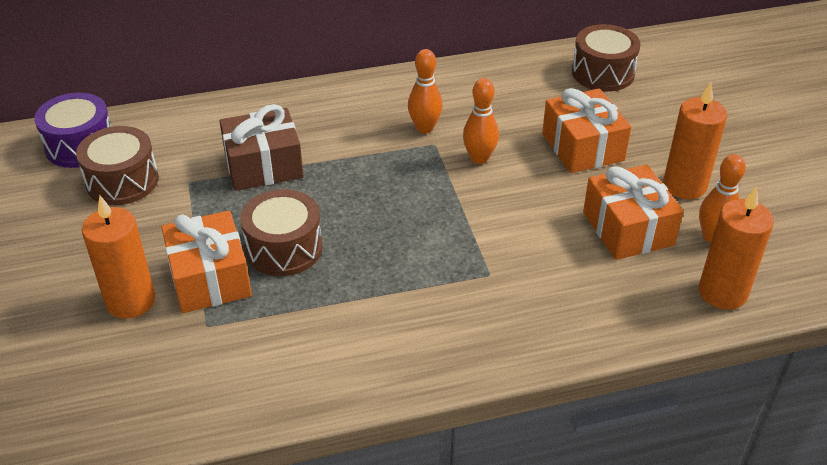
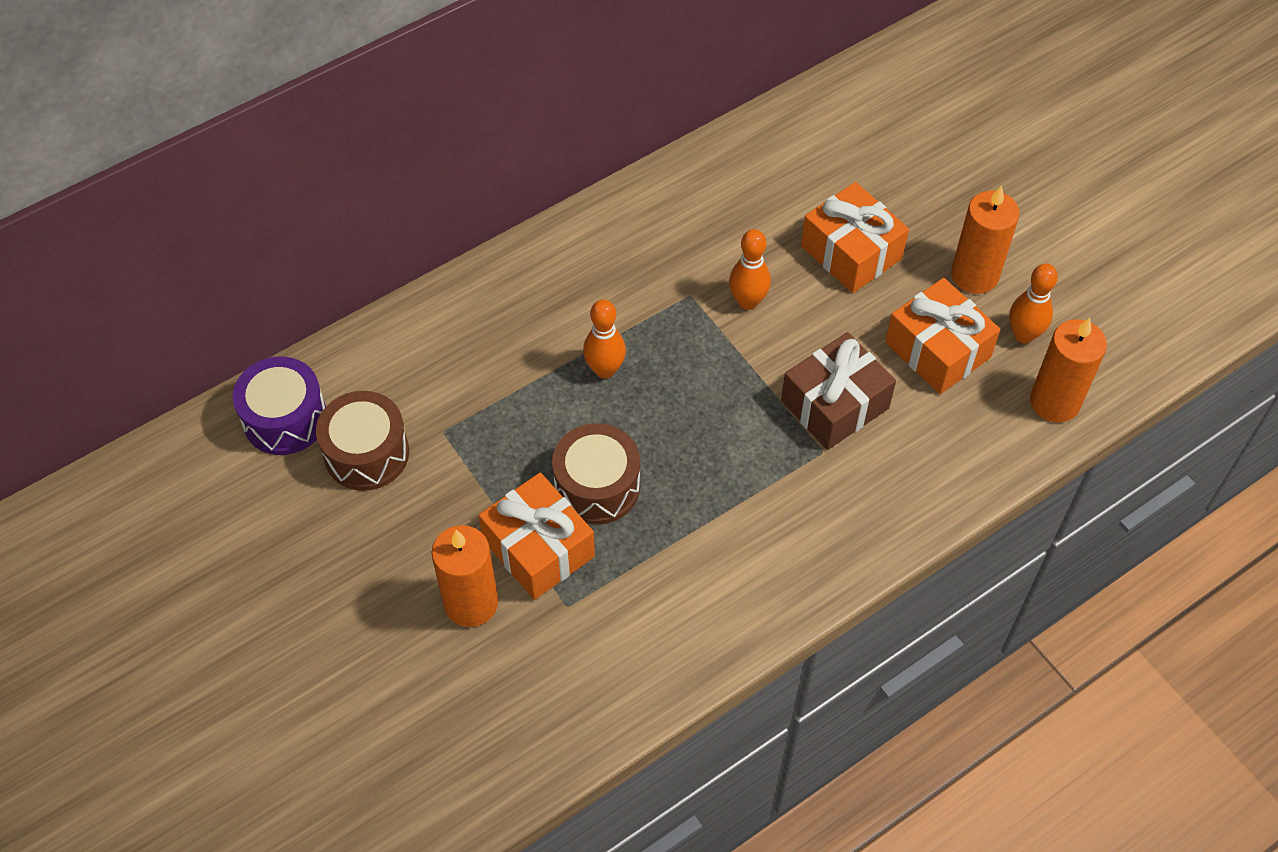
camera: 20 degrees left, 15 degrees up
(263, 165) = (515, 383): brown gift -> brown gift (834, 404)
(424, 128) = (669, 275): orange bowling pin -> orange bowling pin (605, 370)
(603, 73) = (832, 135): brown drum -> none

